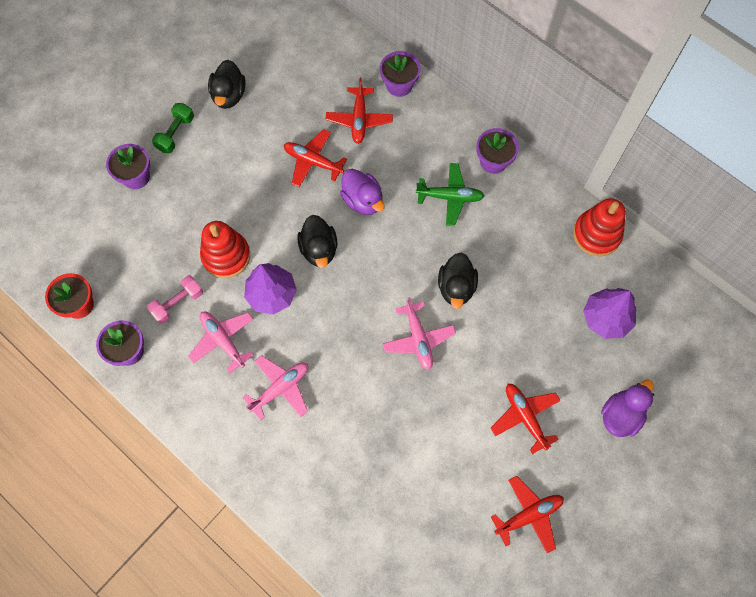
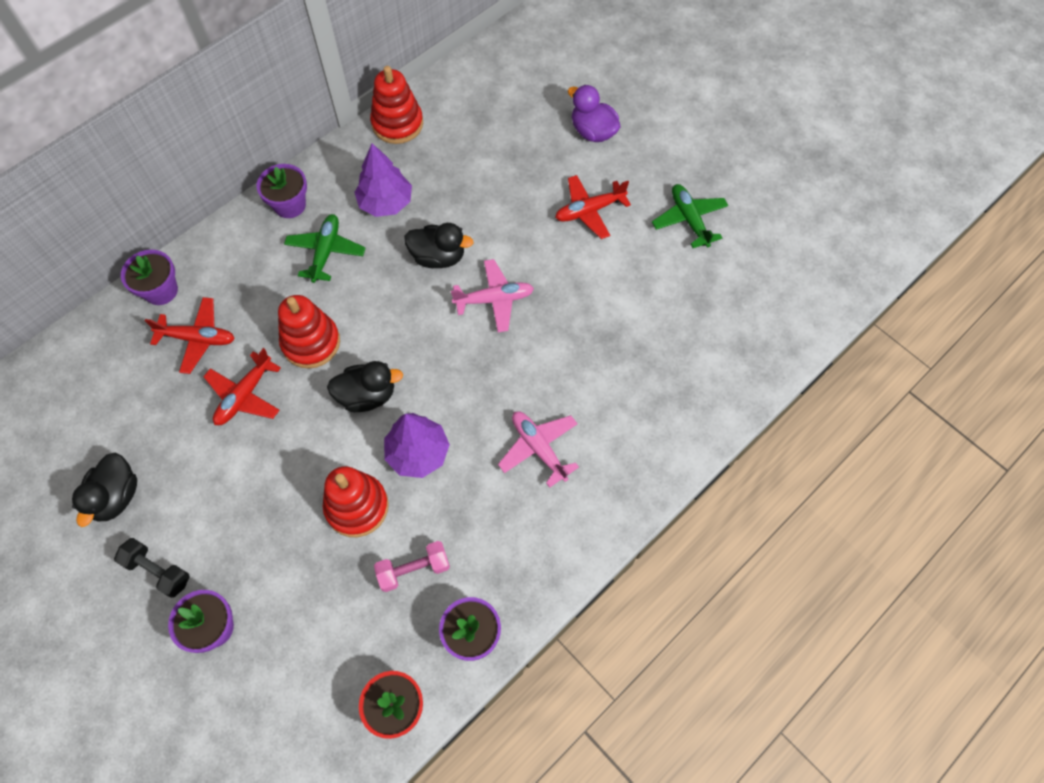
camera: 85 degrees left, 5 degrees down
(175, 133) = (158, 571): green dumbbell -> black dumbbell
(178, 303) = (413, 569): pink dumbbell -> pink dumbbell turned 75 degrees counterclockwise
(223, 340) = (471, 513): pink plane -> none
(229, 95) = (116, 496): black duck -> black duck turned 90 degrees clockwise
(363, 200) = (311, 342): purple duck -> red stacking toy
(528, 515) = (689, 220): red plane -> green plane
(606, 318) = (491, 129): purple tree -> purple tree (385, 203)

